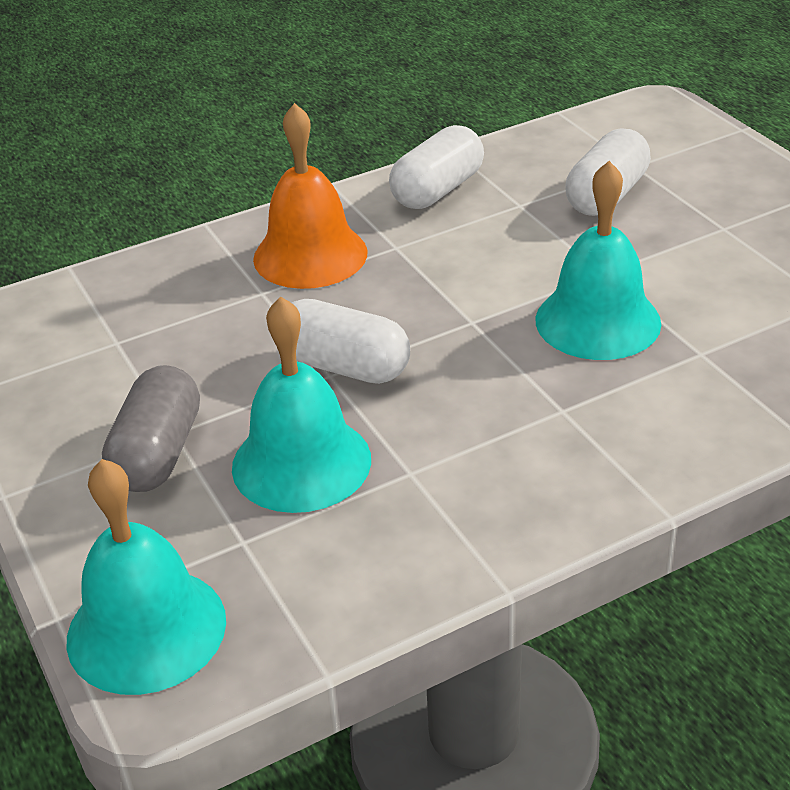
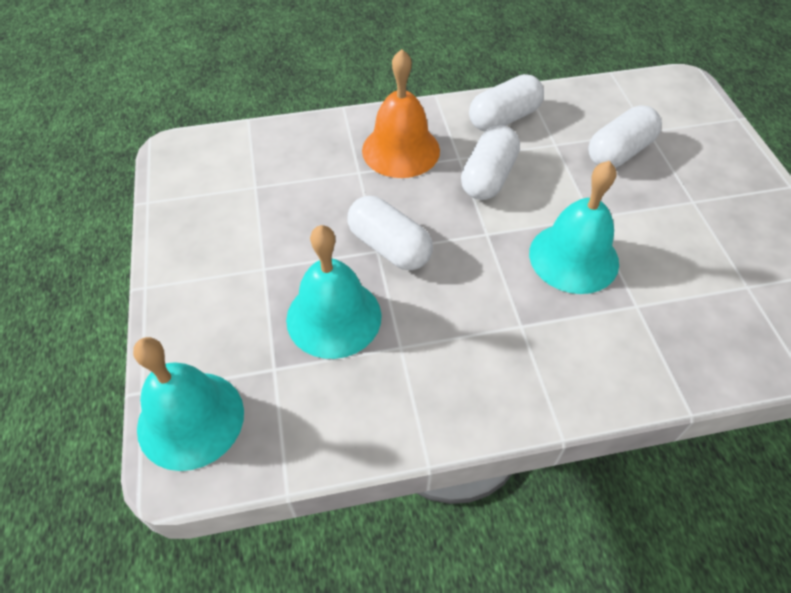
camera: 15 degrees right, 15 degrees up
(158, 453) = (248, 282): grey capsule -> none
(445, 259) = (488, 177): none -> white capsule

